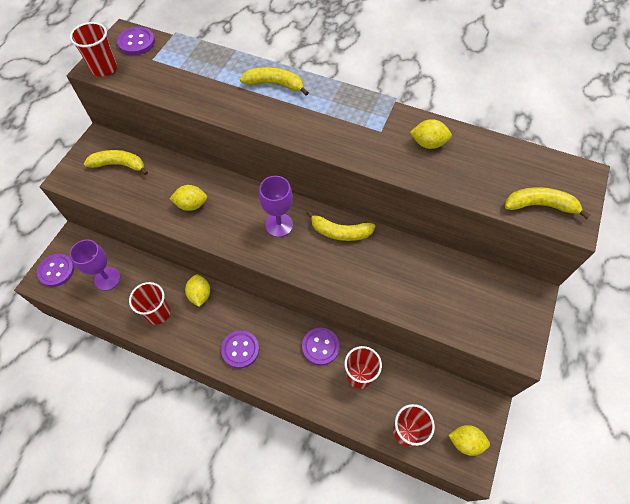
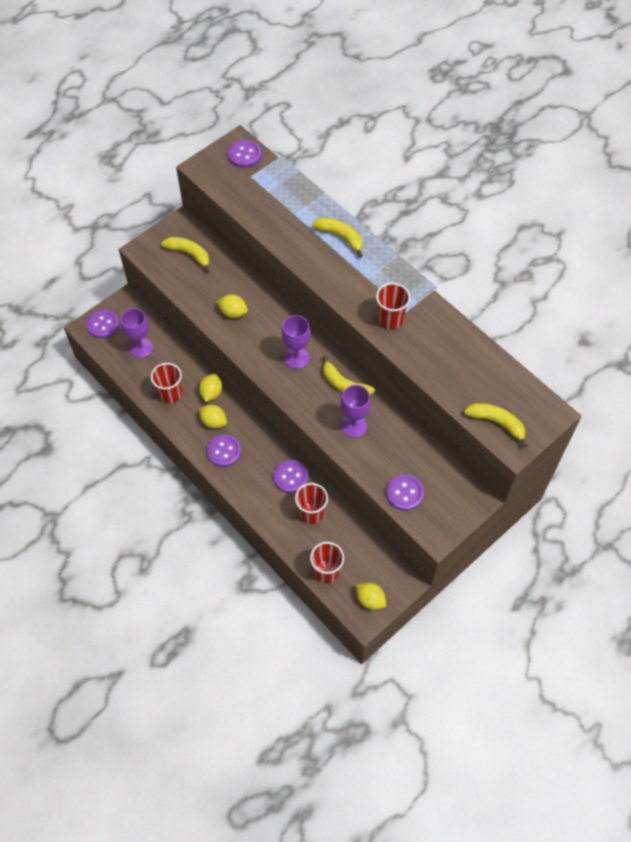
camera: 25 degrees right, 0 degrees up
(104, 68) = (208, 171): red cup -> red cup (390, 319)
(372, 270) = (354, 426): none -> purple goblet
(428, 143) = (438, 337): yellow lemon -> yellow lemon (213, 421)
(462, 319) = (404, 493): none -> purple button

